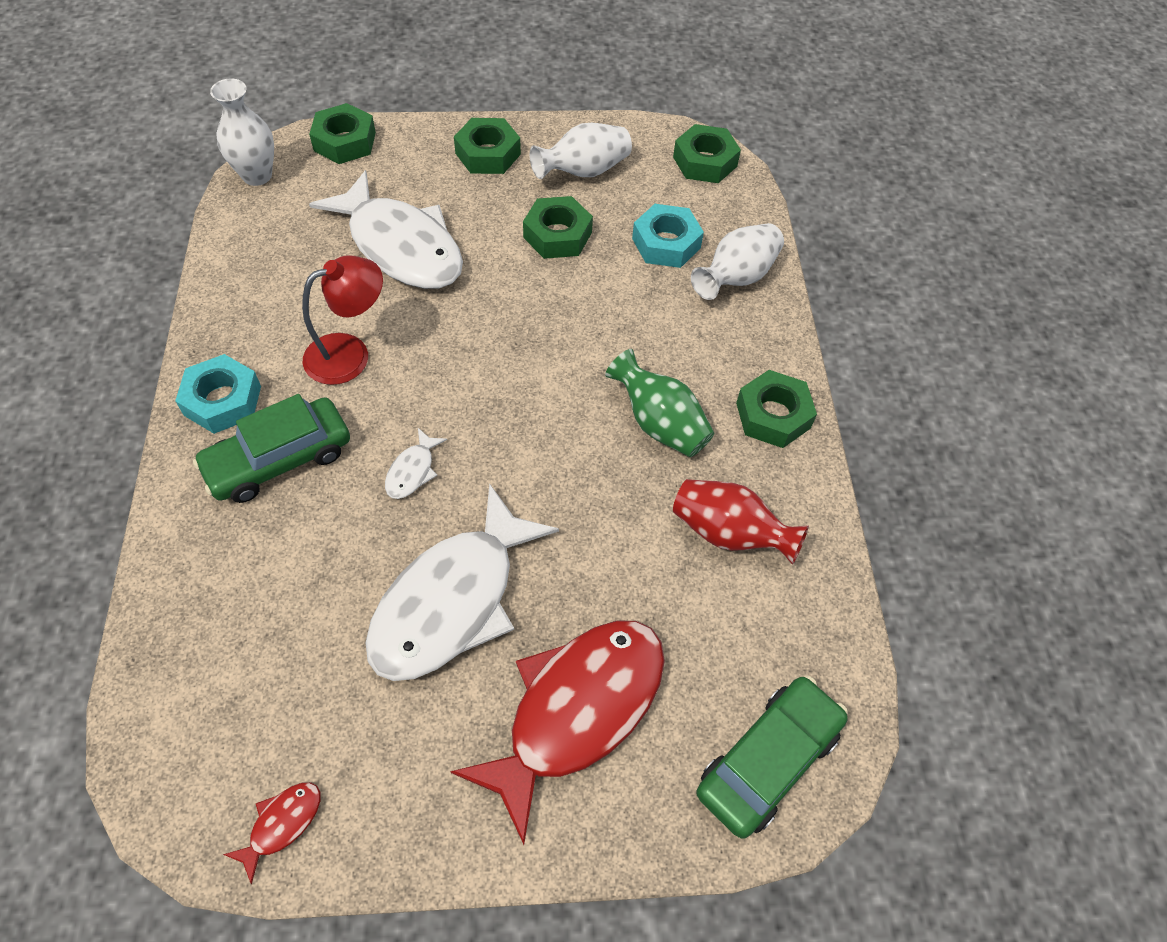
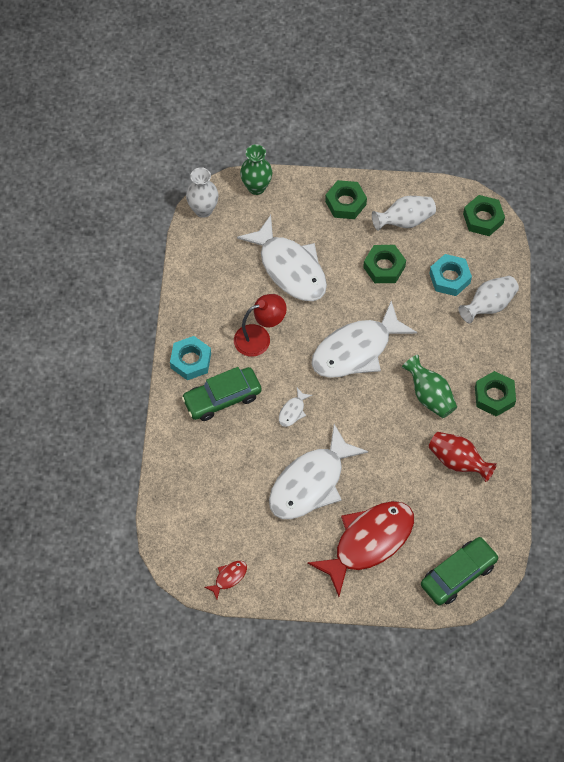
camera: 10 degrees right, 5 degrees up
(345, 141) = (256, 187): green nut -> green vase
(522, 360) = (356, 350): none -> white fish

